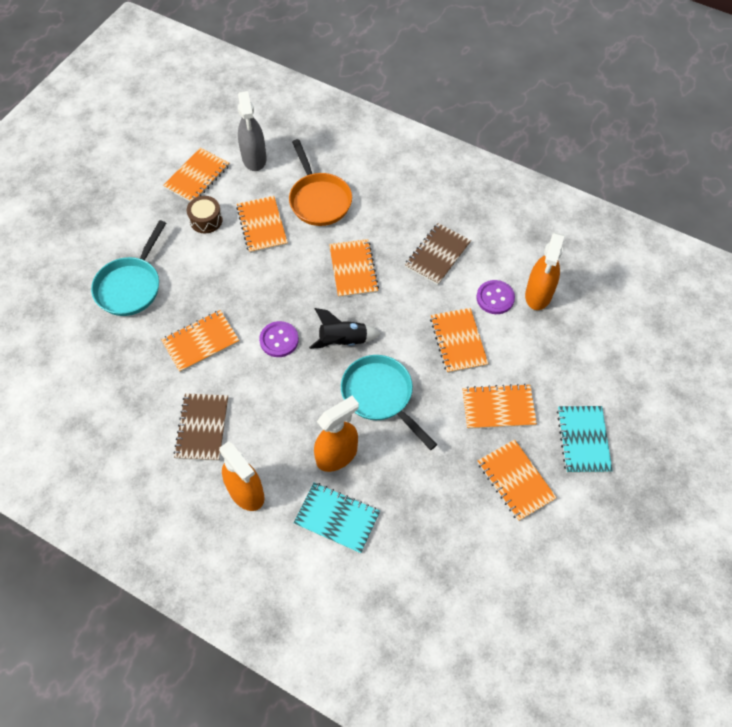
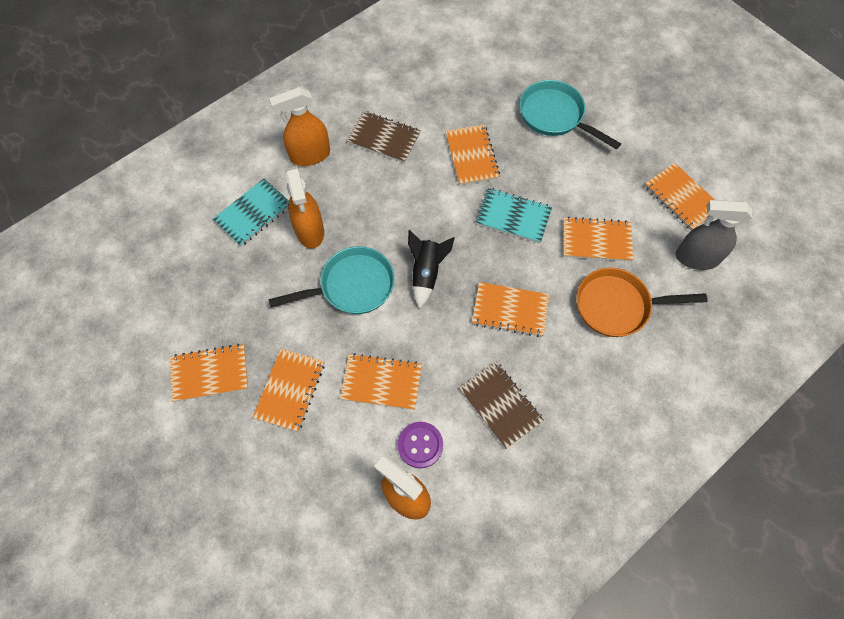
camera: 110 degrees right, 5 degrees up
(206, 220) = (618, 192): brown drum -> none
(279, 340) = (449, 218): purple button -> none
(583, 440) = (216, 460): turquoise notebook -> turquoise notebook (513, 217)

